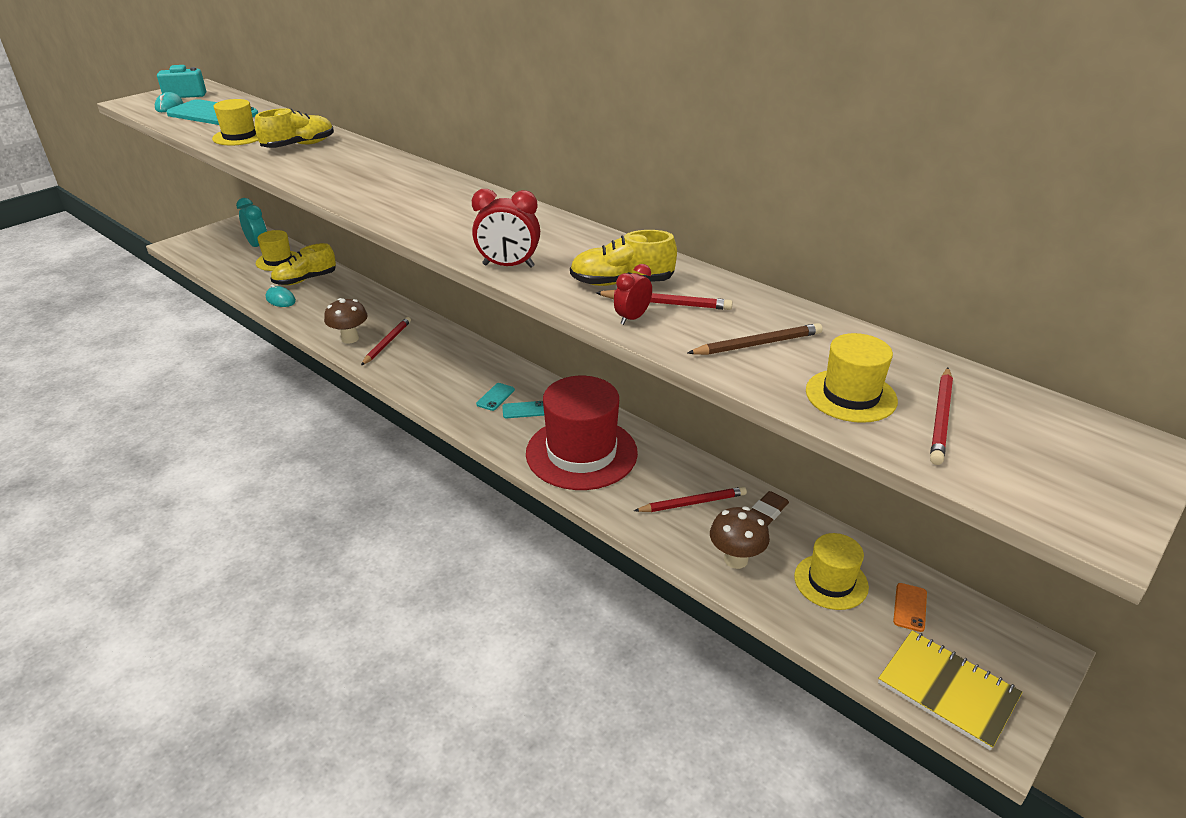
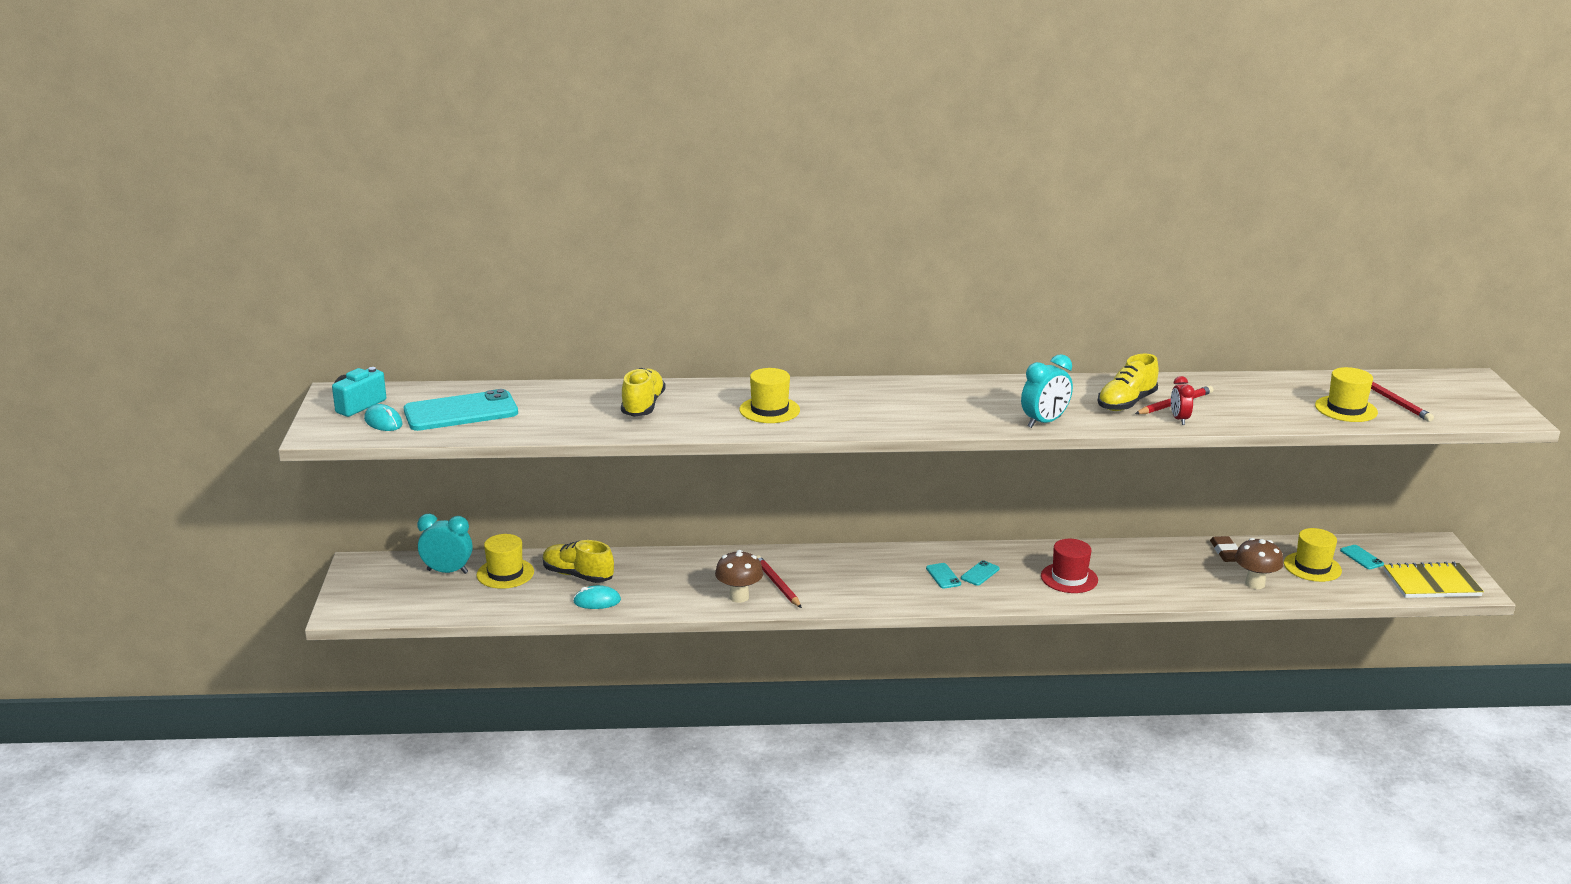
camera: 45 degrees left, 10 degrees down
(239, 136) = (561, 420): yellow hat -> yellow hat (769, 410)
(305, 280) = (578, 575): yellow shoe -> yellow shoe turned 105 degrees clockwise
(508, 266) = (1044, 422): red clock -> turquoise clock
(581, 453) = (1069, 578): red hat -> red hat, size x0.54
(692, 503) = (1181, 569): red pencil -> none
(758, 344) = (1261, 404): brown pencil -> none
(910, 607) = (1361, 557): orange phone -> turquoise phone

